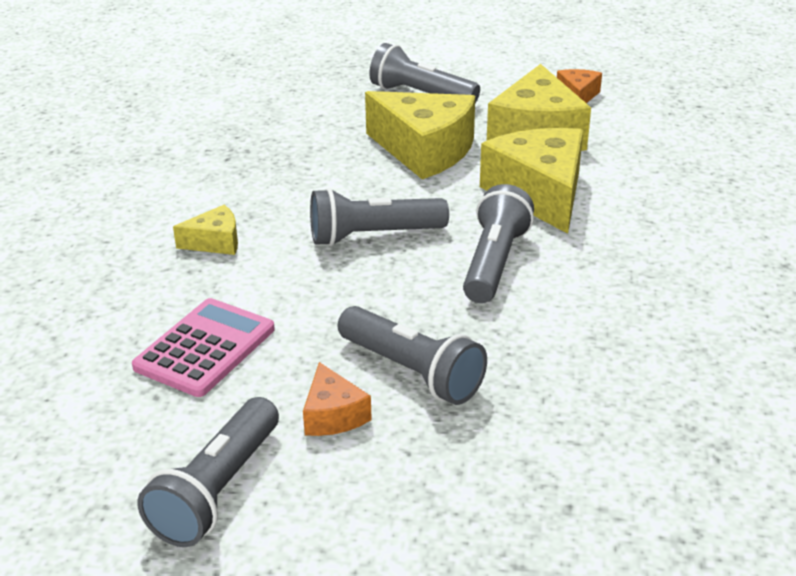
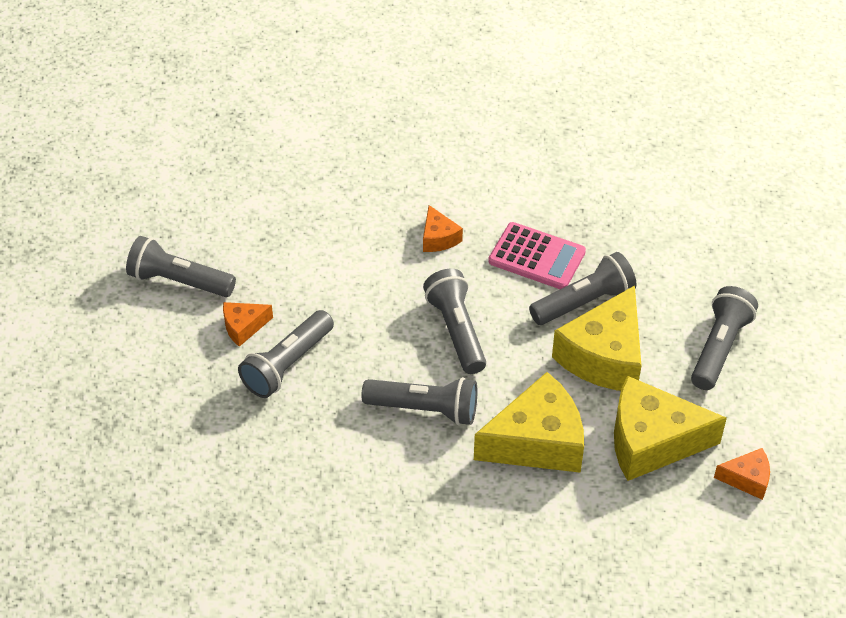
camera: 85 degrees right, 15 degrees up
(205, 348) = (310, 254): pink calculator -> pink calculator (537, 257)
(215, 242) = (438, 238): yellow cheese -> orange cheese
(346, 156) = (584, 302): none -> grey flashlight

